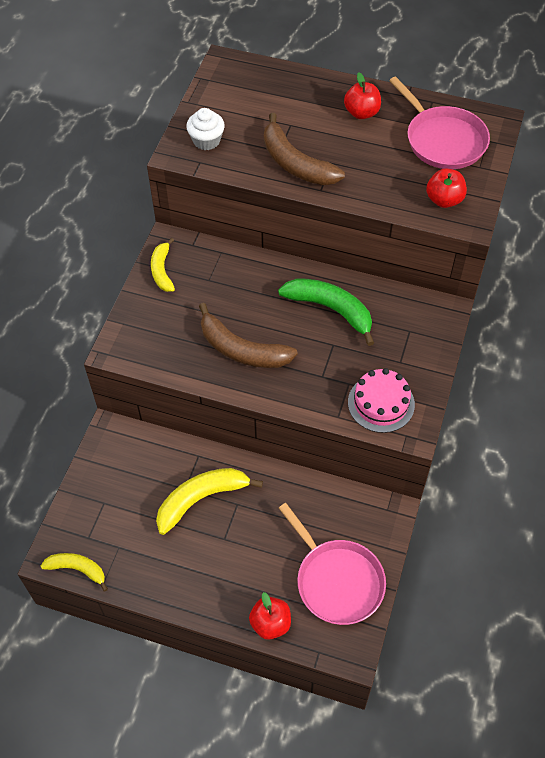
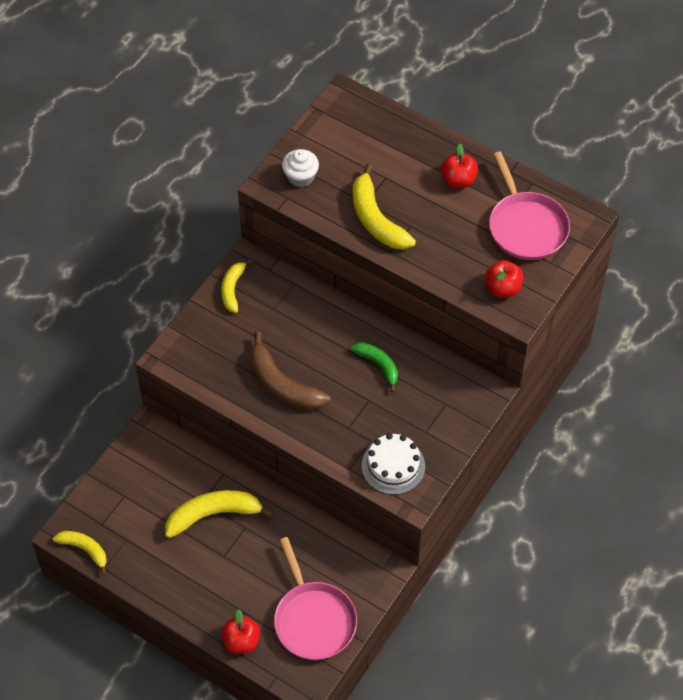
camera: 15 degrees right, 0 degrees up
(295, 163) = (376, 219): brown banana -> yellow banana
(330, 309) = (378, 365): green banana -> green banana, size x0.61
(381, 403) = (393, 466): pink cake -> white cake

